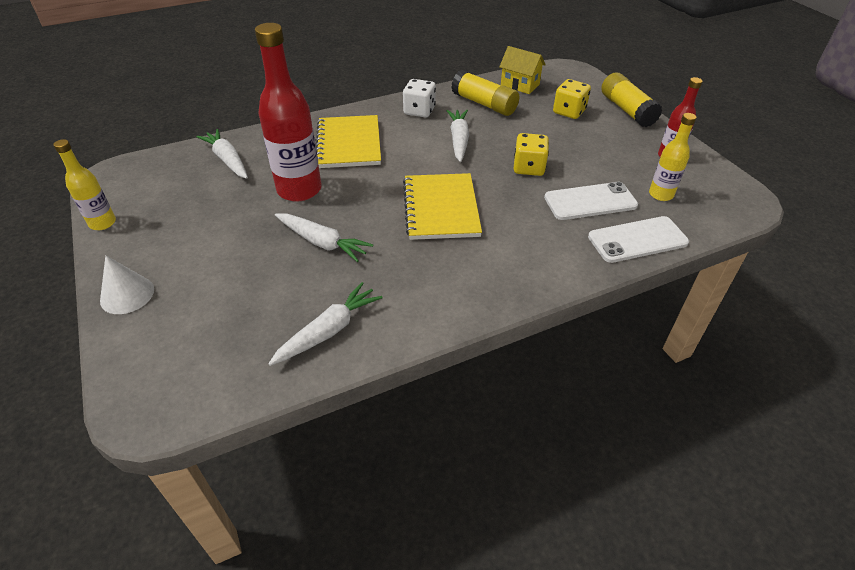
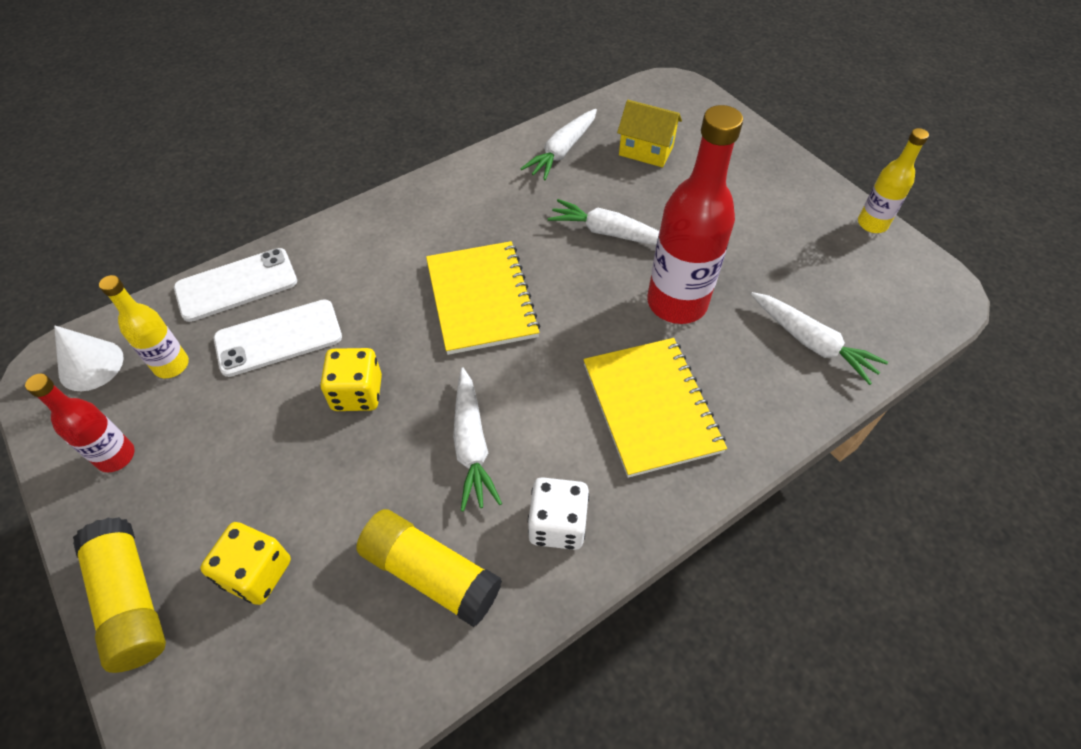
camera: 170 degrees right, 10 degrees up
(127, 295) = (766, 157): white cone -> white cone (91, 365)
(520, 85) = (349, 674): yellow house -> yellow house (646, 151)

